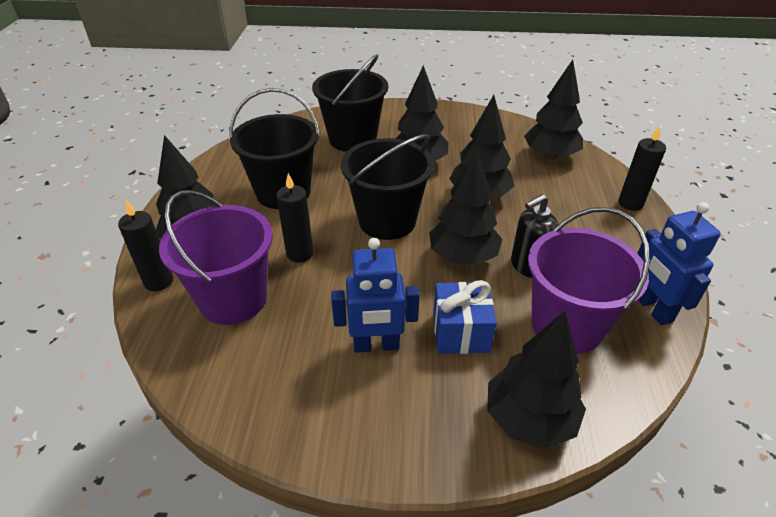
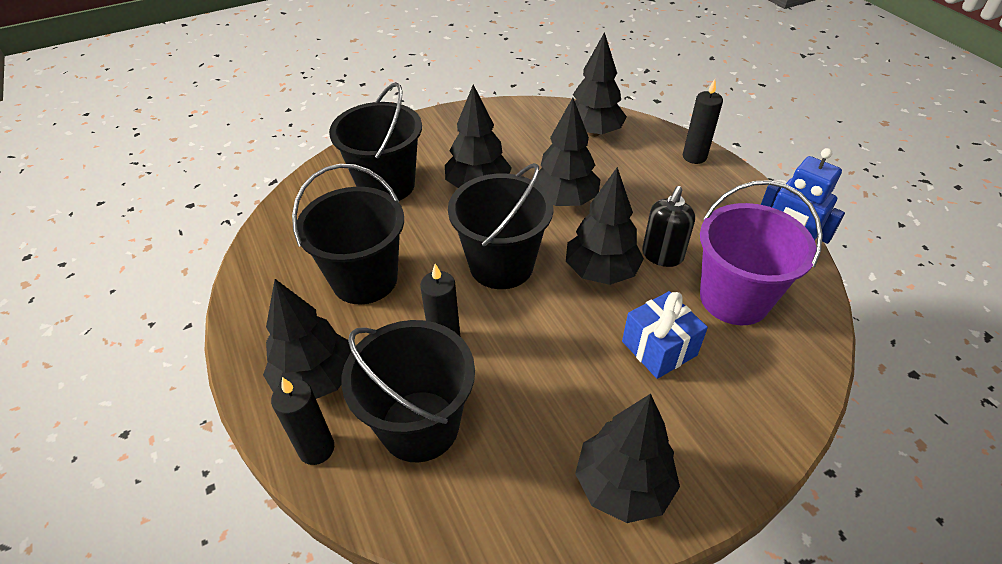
camera: 30 degrees left, 5 degrees up
(233, 299) = (419, 425): purple bucket -> black bucket
(376, 345) = (599, 400): blue robot -> none
(529, 419) = (771, 398): black tree -> black tree (623, 485)

